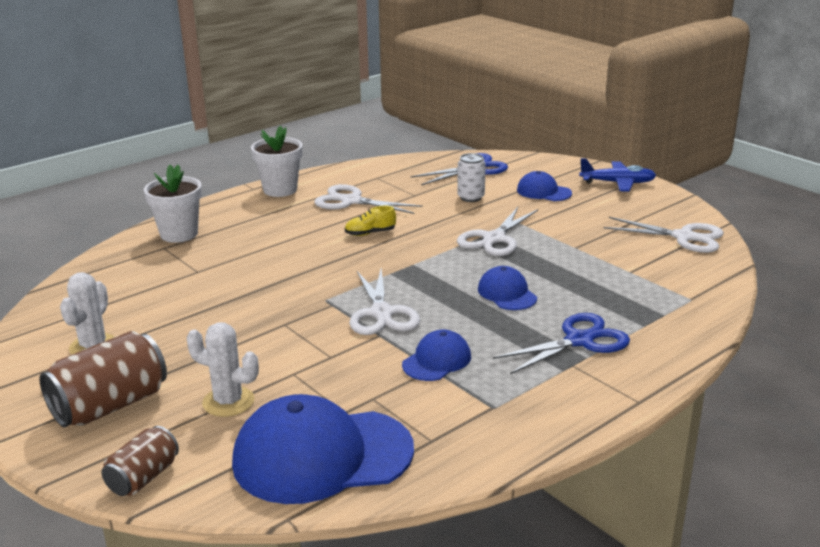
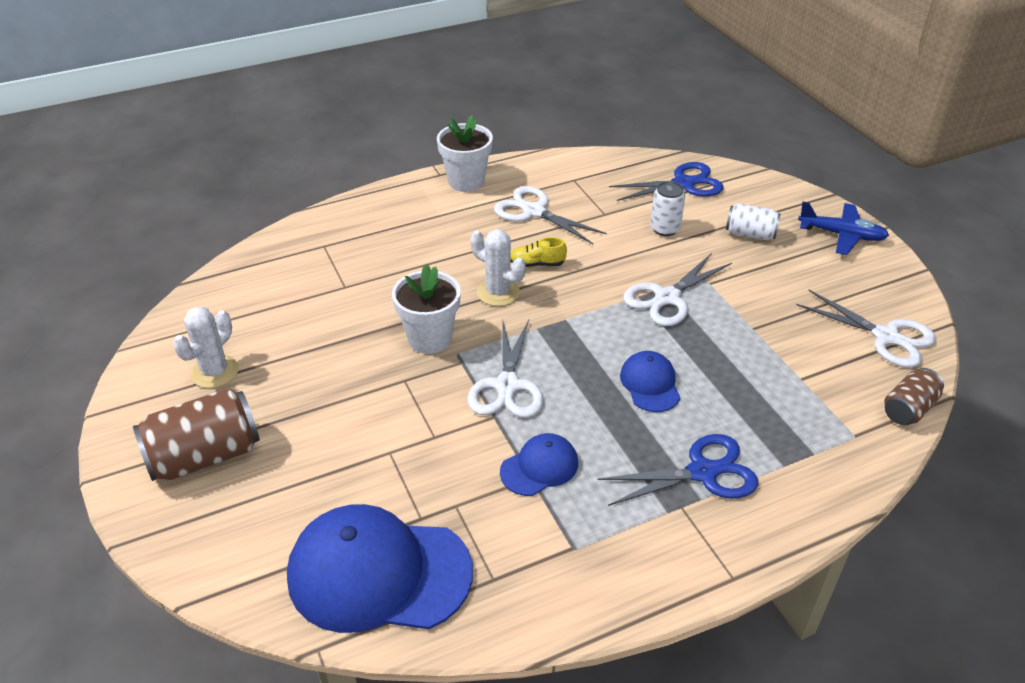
camera: 15 degrees right, 15 degrees up
(143, 477) = (205, 559): brown can -> brown can (908, 409)
(179, 234) = (344, 229): white flower pot -> white flower pot (430, 338)
(228, 402) = (315, 477): white cactus -> white cactus (498, 292)
(543, 192) = (750, 234): blue cap -> white can

